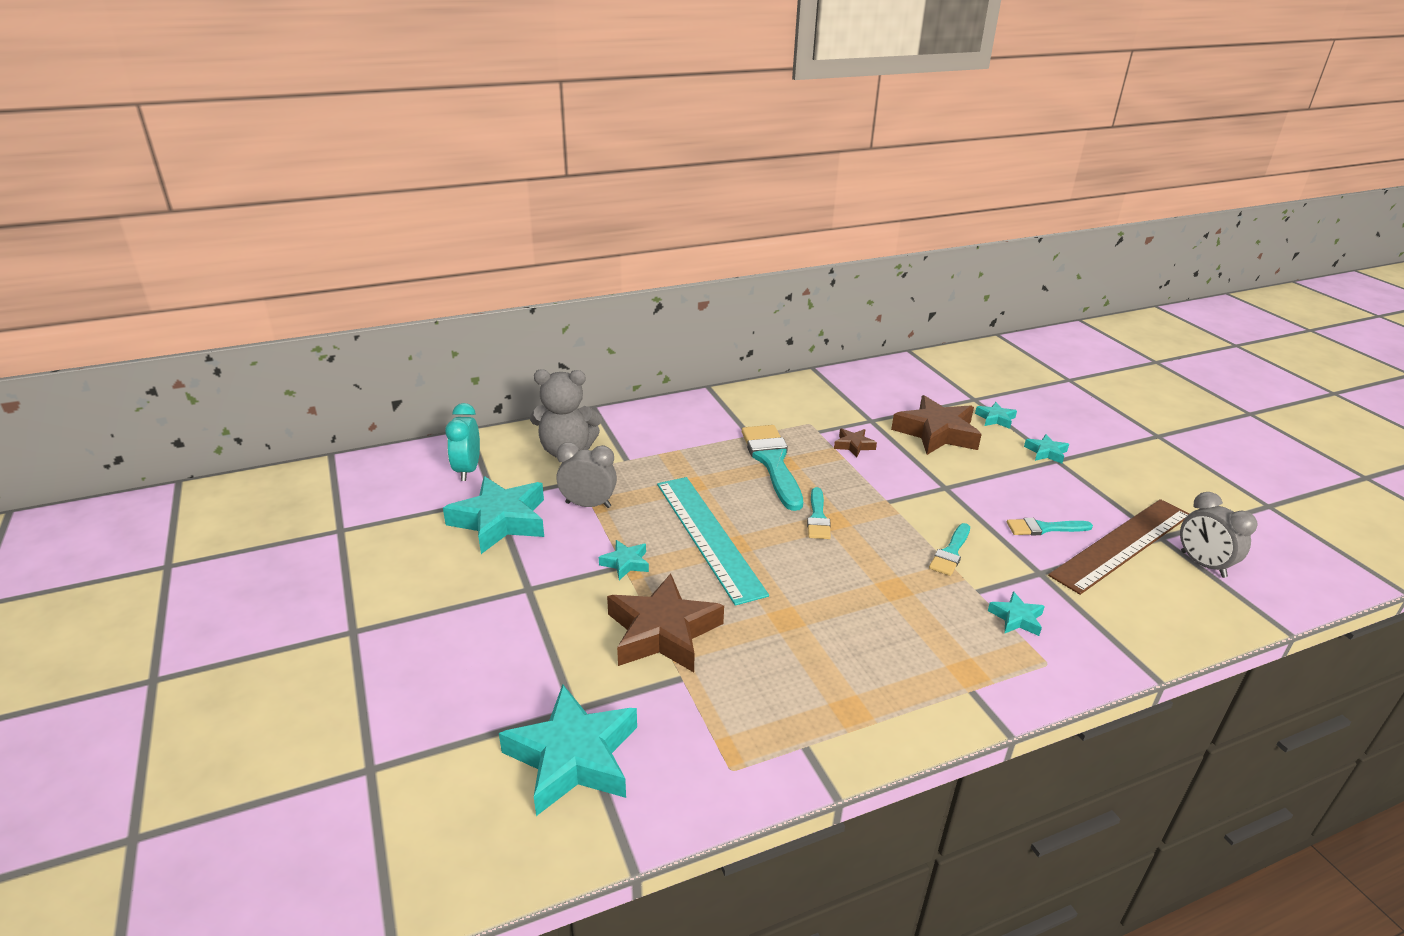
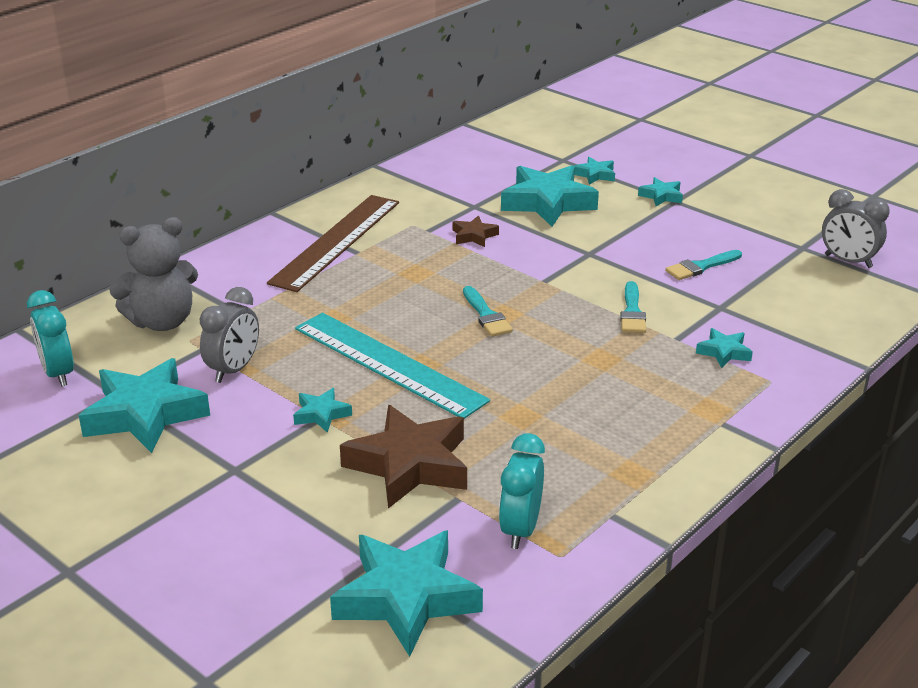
camera: 25 degrees left, 0 degrees up
(588, 505) = (234, 370): grey clock -> grey clock turned 135 degrees clockwise
(713, 728) = (520, 529): none -> turquoise clock
(772, 462) = (402, 274): turquoise brush -> none
(937, 433) = (548, 203): brown star -> turquoise star
(1122, 544) = (774, 262): brown ruler -> brown ruler (336, 241)

